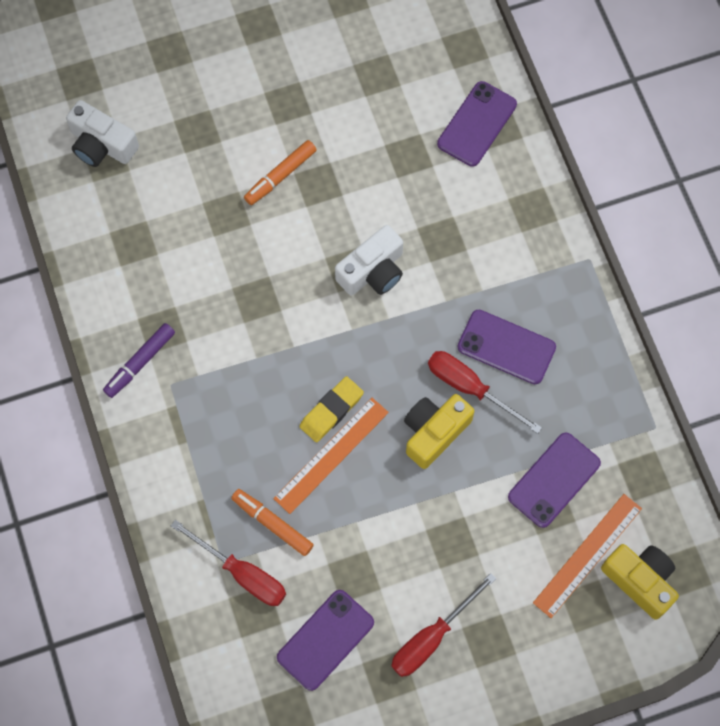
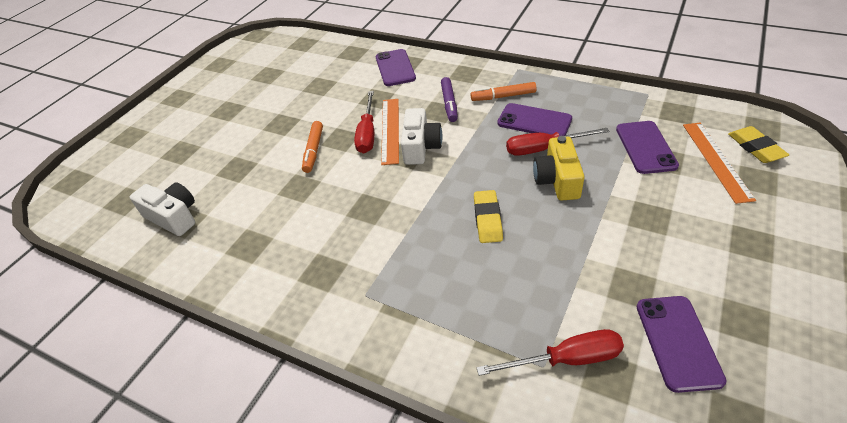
camera: 40 degrees left, 25 degrees down
(102, 145) = (173, 217): white camera -> white camera turned 135 degrees counterclockwise
(140, 363) = (327, 302): purple marker -> purple marker (449, 103)
(272, 523) = (540, 308): orange marker -> orange marker (503, 96)
(331, 455) = (520, 239): orange ruler -> orange ruler (390, 130)
(431, 637) = (725, 273): red screwdriver -> red screwdriver (367, 133)
(506, 347) = (534, 121): purple phone -> purple phone turned 45 degrees clockwise
(640, 581) = (755, 148): yellow camera -> yellow eraser

